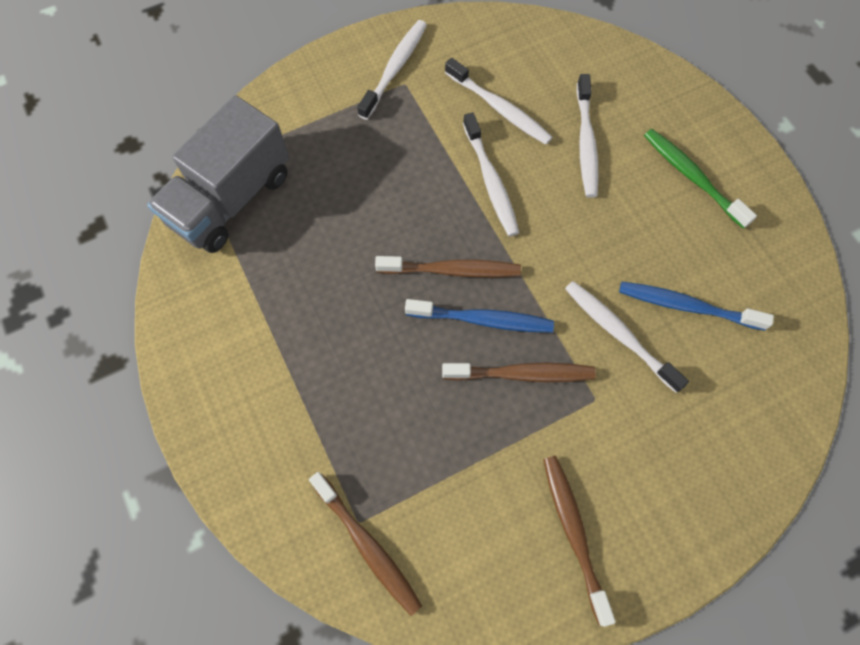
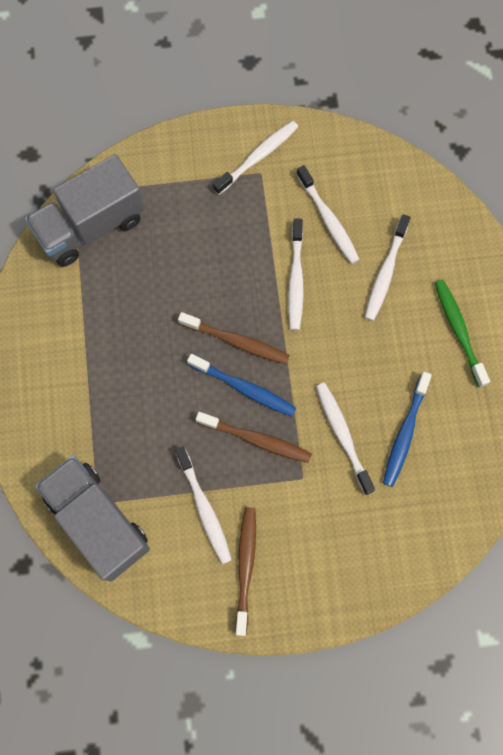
camera: 20 degrees right, 5 degrees up
(367, 545) = (98, 521): brown toothbrush -> grey truck
(494, 479) = (204, 508): none -> white toothbrush
(687, 306) = (405, 433): blue toothbrush -> blue toothbrush turned 105 degrees counterclockwise

